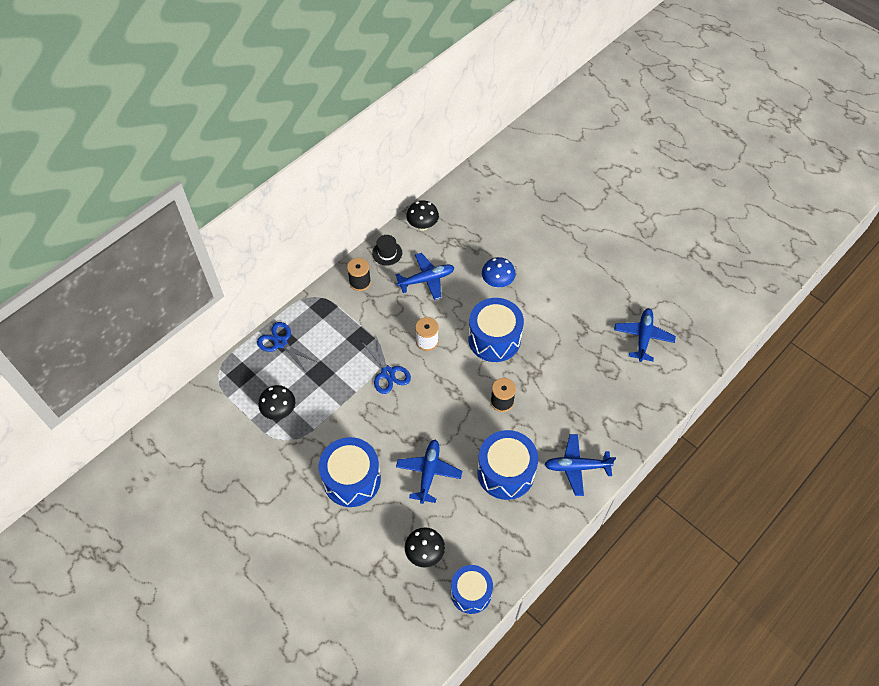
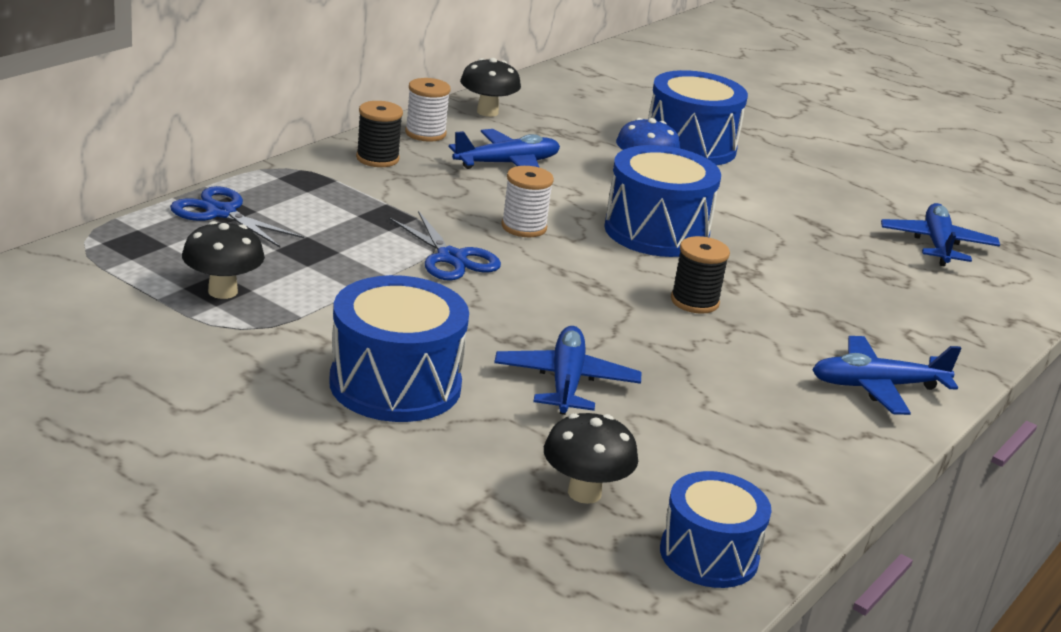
camera: 10 degrees left, 30 degrees down
(387, 253) = (425, 133): black hat -> white spool
(505, 472) = (732, 387): blue drum -> blue drum (690, 146)

